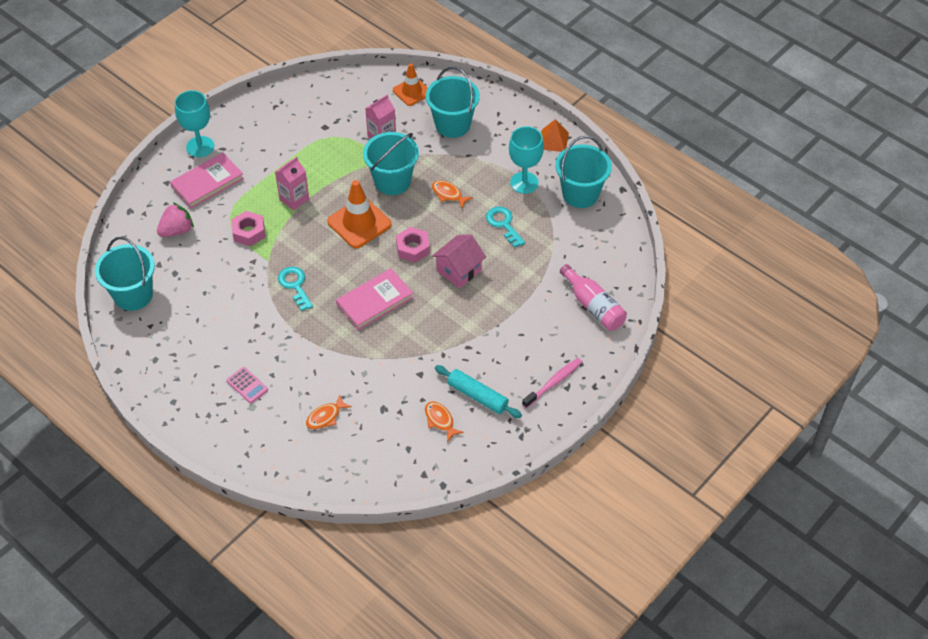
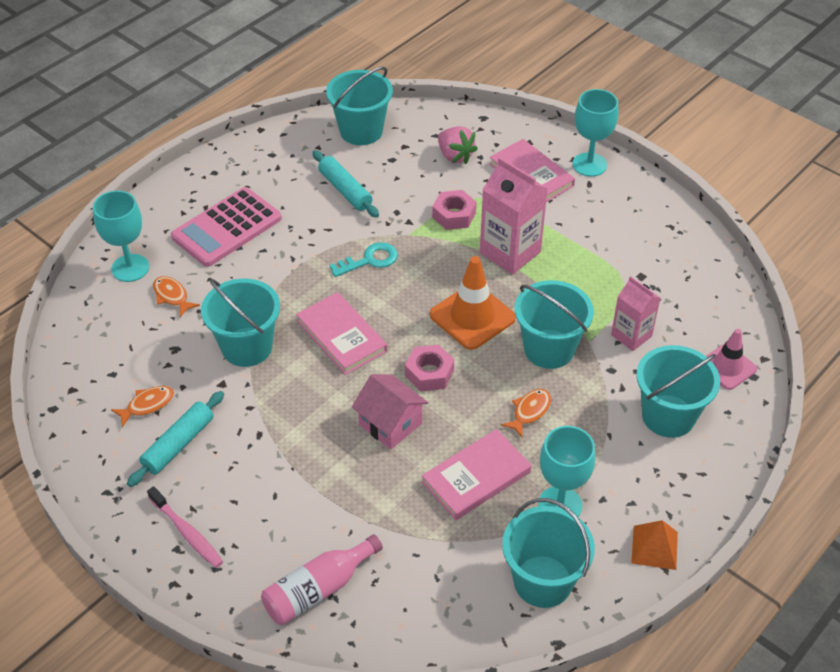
camera: 90 degrees right, 5 degrees down
(210, 304) = (345, 190): none -> turquoise rolling pin
(247, 385) = (227, 228): pink calculator -> pink calculator, size x2.20
(290, 451) = (130, 268): none -> turquoise goblet
(294, 199) = (510, 252): pink carton -> pink carton, size x1.59
(383, 360) = (247, 347): none -> turquoise bucket
(411, 91) = (727, 367): orange traffic cone -> pink traffic cone
(503, 224) = (476, 477): turquoise key -> pink book

